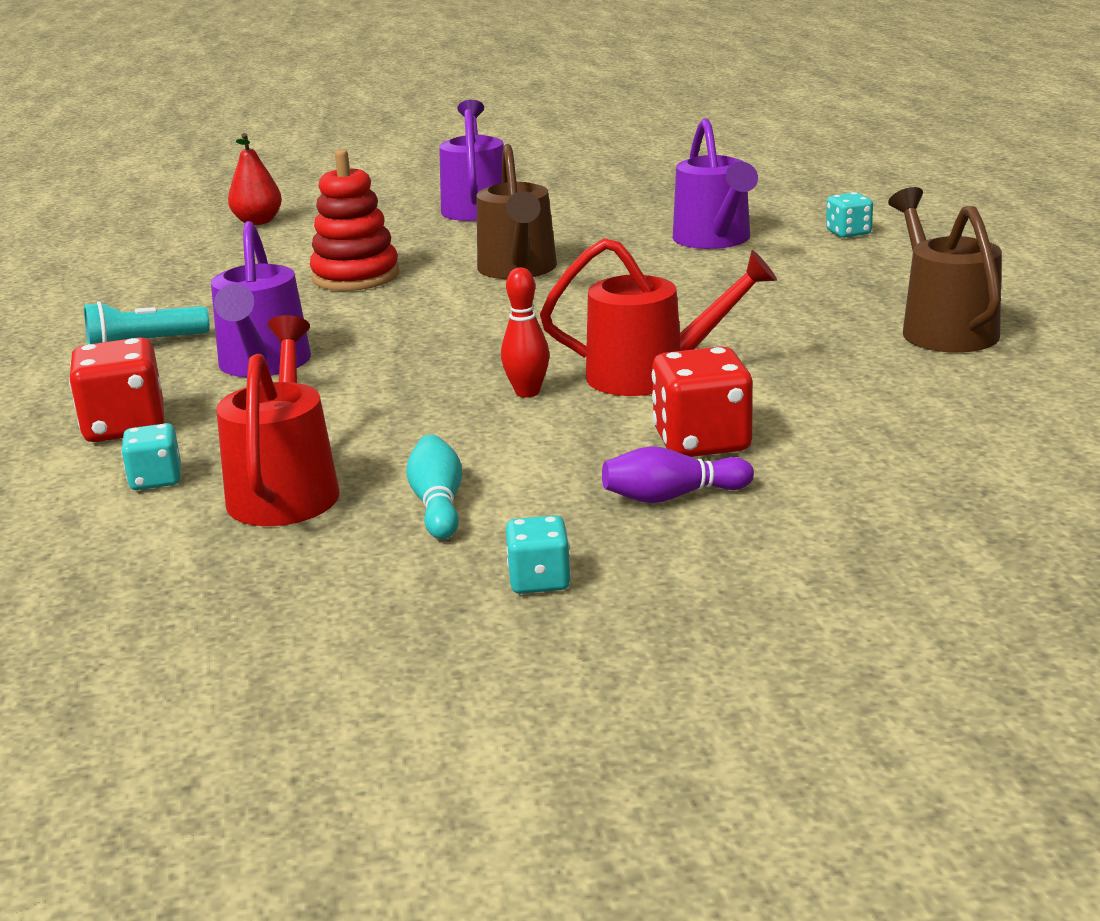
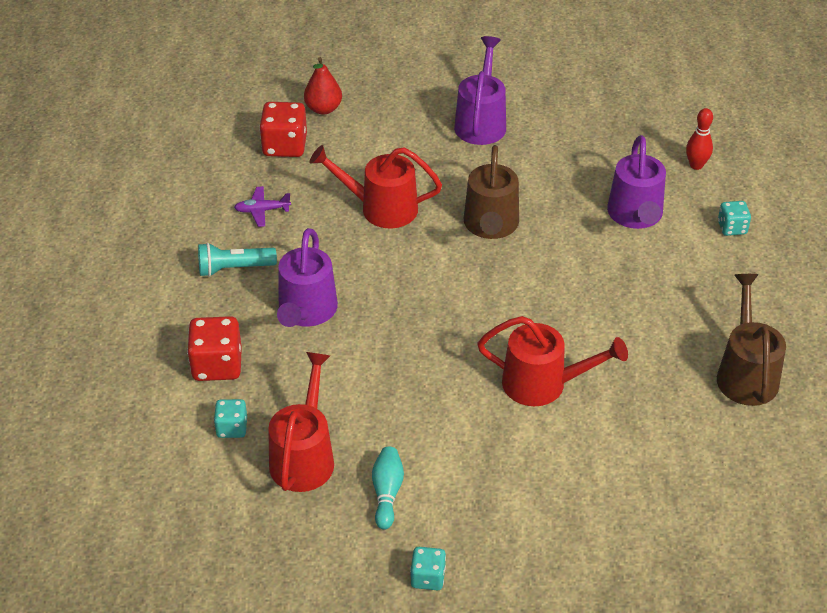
camera: 10 degrees right, 20 degrees up
(182, 298) = (262, 210): none -> purple plane
(355, 276) = (380, 208): red stacking toy -> red watering can
(527, 392) = (462, 385): red bowling pin -> red bowling pin (696, 165)
(672, 496) = (520, 518): purple bowling pin -> none
(702, 442) = (552, 466): red dice -> red dice (285, 146)

